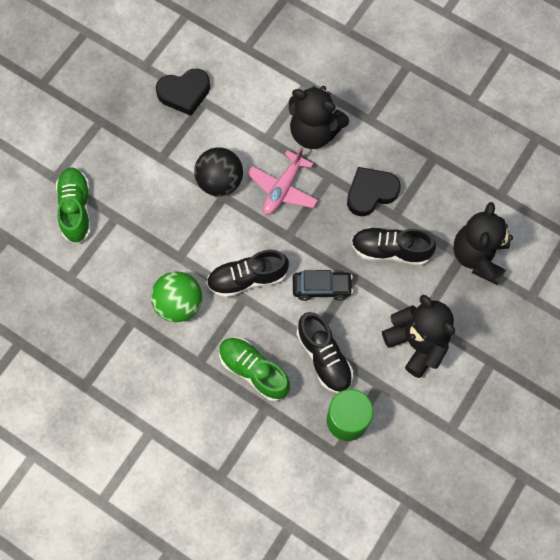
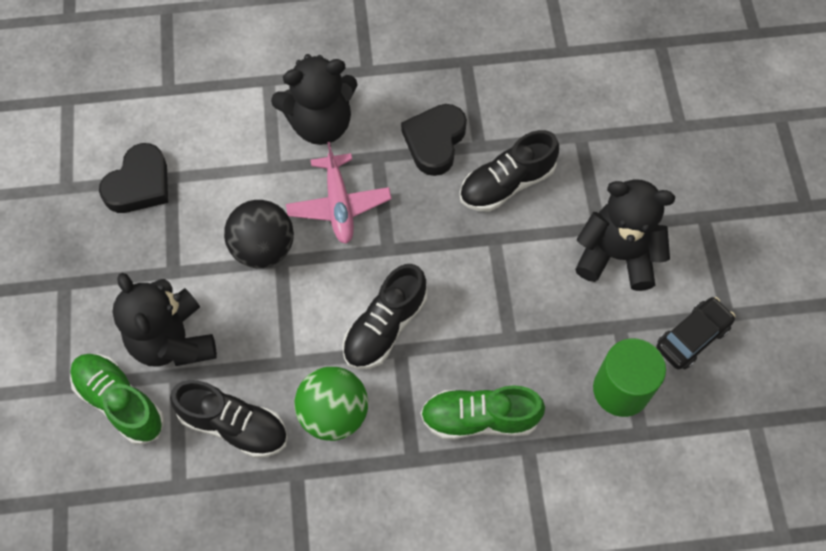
camera: 40 degrees left, 5 degrees down
(321, 287) = (471, 275): black car -> black car (692, 337)
(324, 357) = (539, 344): black shoe -> black shoe (234, 425)
(478, 256) = (596, 124): black teddy bear -> black teddy bear (173, 341)

